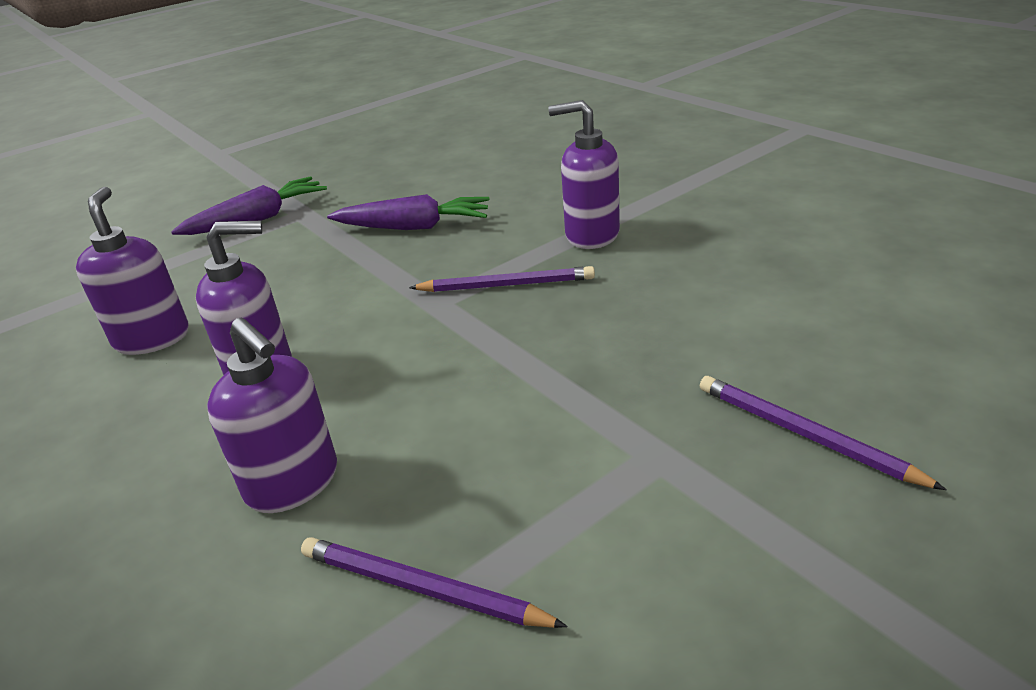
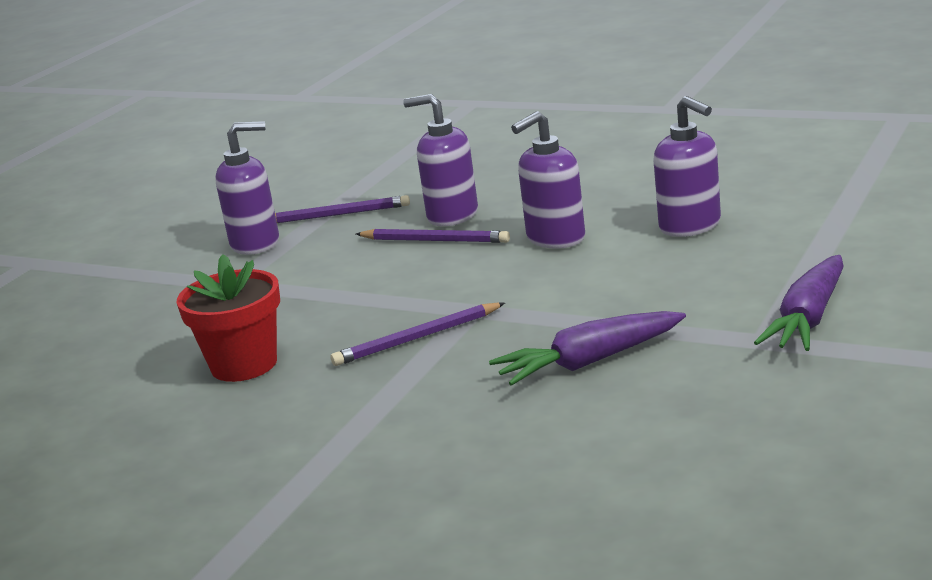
camera: 155 degrees right, 10 degrees down
(591, 235) = (363, 407): purple soap dispenser -> purple soap dispenser (256, 244)
(676, 305) = (244, 365): none -> red flower pot
(805, 435) = (138, 316): purple pencil -> purple pencil (435, 240)

